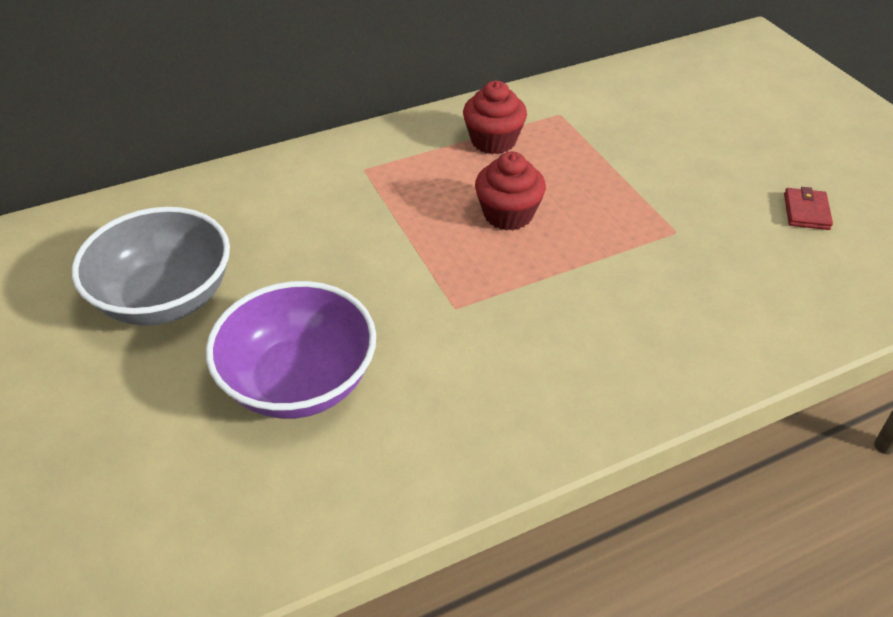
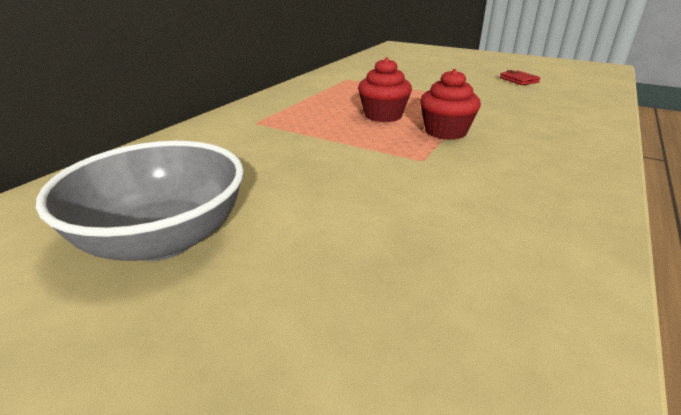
camera: 35 degrees left, 15 degrees down
(299, 382) = (378, 241): purple bowl -> none
(493, 141) = (325, 94): red cupcake -> red cupcake (445, 132)

